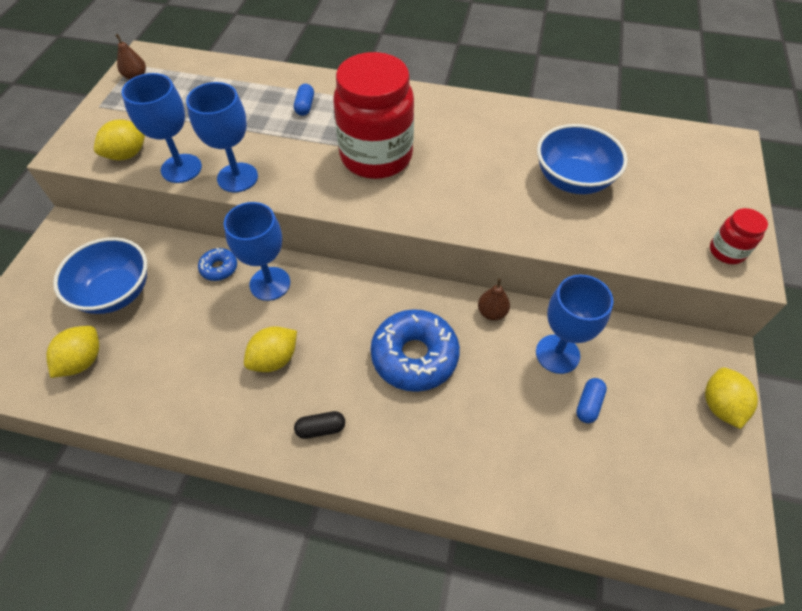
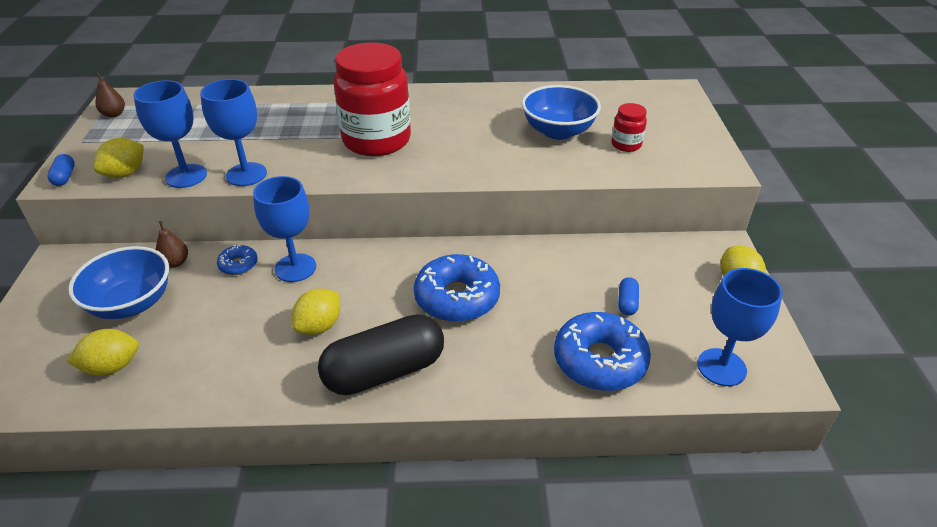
camera: 15 degrees left, 15 degrees down
(83, 361) = (112, 367): yellow lemon -> yellow lemon turned 60 degrees clockwise
(305, 106) = (295, 114): blue capsule -> blue capsule (64, 177)
(321, 428) = (384, 371): black capsule -> black capsule, size x2.48
(492, 312) = (517, 252): brown pear -> brown pear (175, 263)
(537, 470) = (599, 360): none -> blue donut
(557, 354) = (587, 271): blue goblet -> blue goblet (721, 367)
(726, 251) = (701, 159): red jar -> red jar (626, 145)

